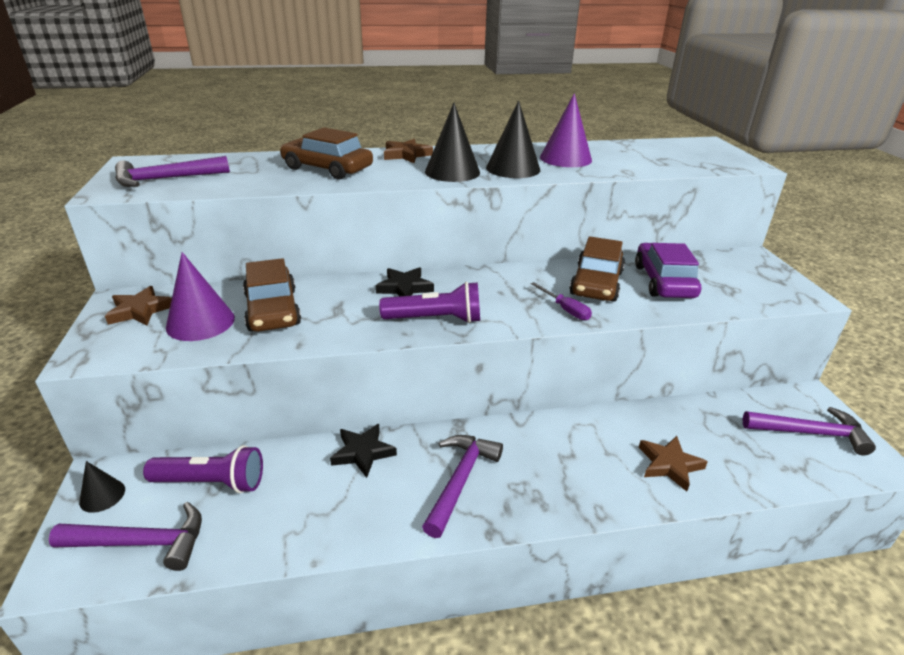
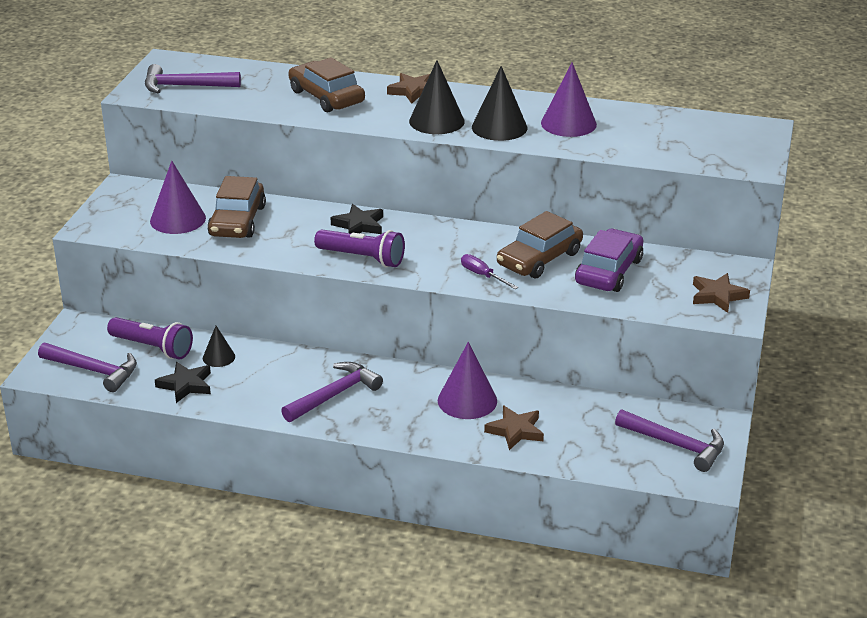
camera: 25 degrees right, 0 degrees up
(102, 495) = (77, 336): black cone -> black cone (218, 357)
(140, 310) = (137, 199): brown star -> brown star (717, 296)
(363, 452) = (273, 357): black star -> black star (186, 385)
(565, 310) = (482, 275): purple screwdriver -> purple screwdriver turned 150 degrees clockwise
(594, 443) = (467, 400): none -> purple cone

